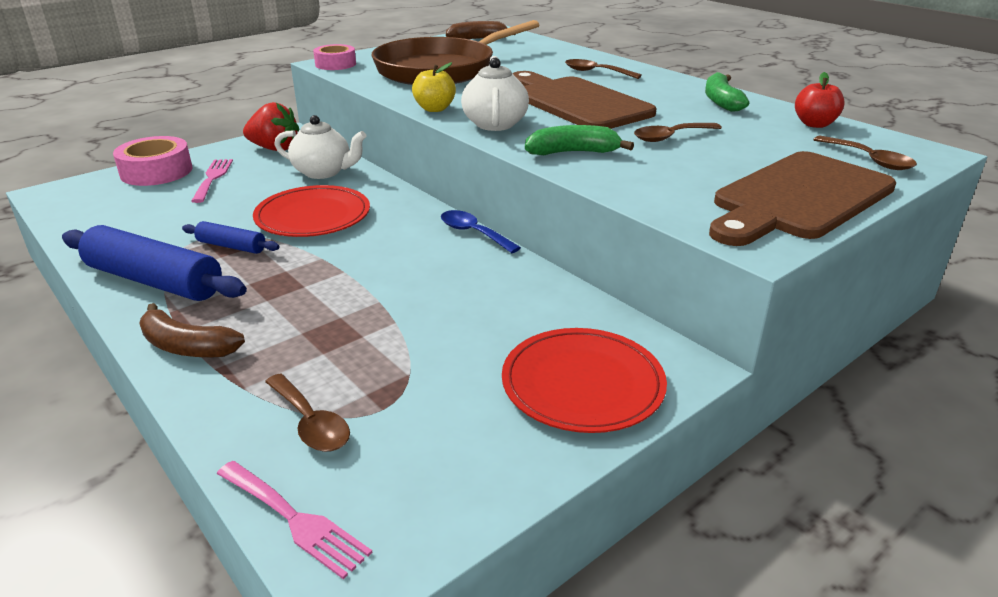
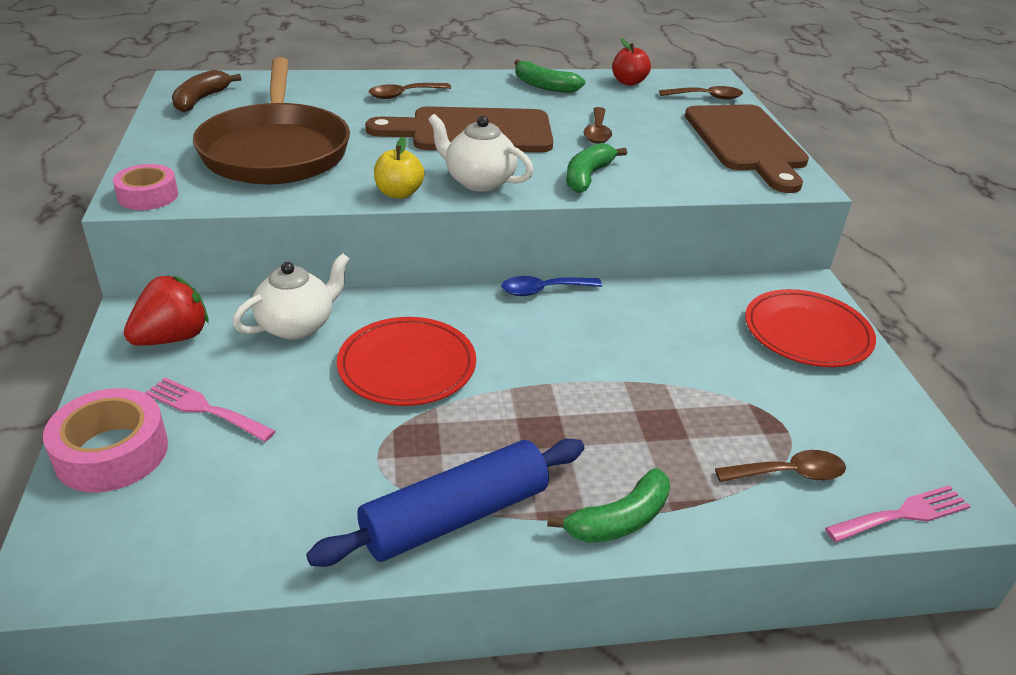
camera: 60 degrees left, 5 degrees up
(187, 346) = (620, 520): brown banana -> green banana
(231, 246) = (423, 440): blue rolling pin -> none

